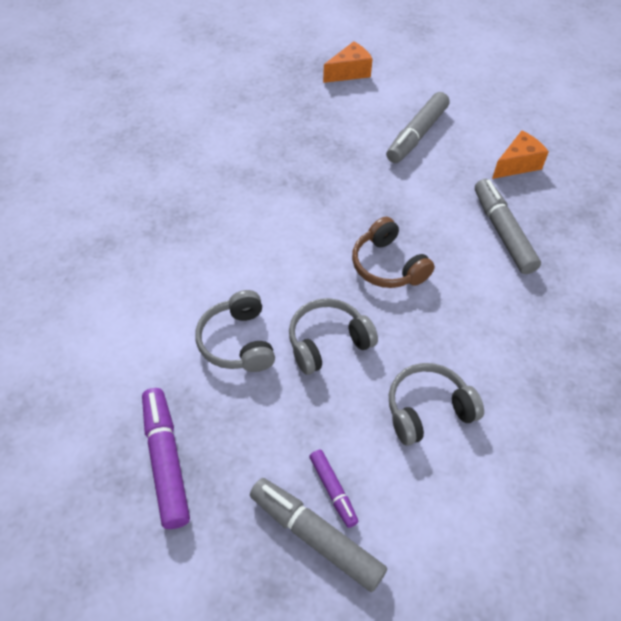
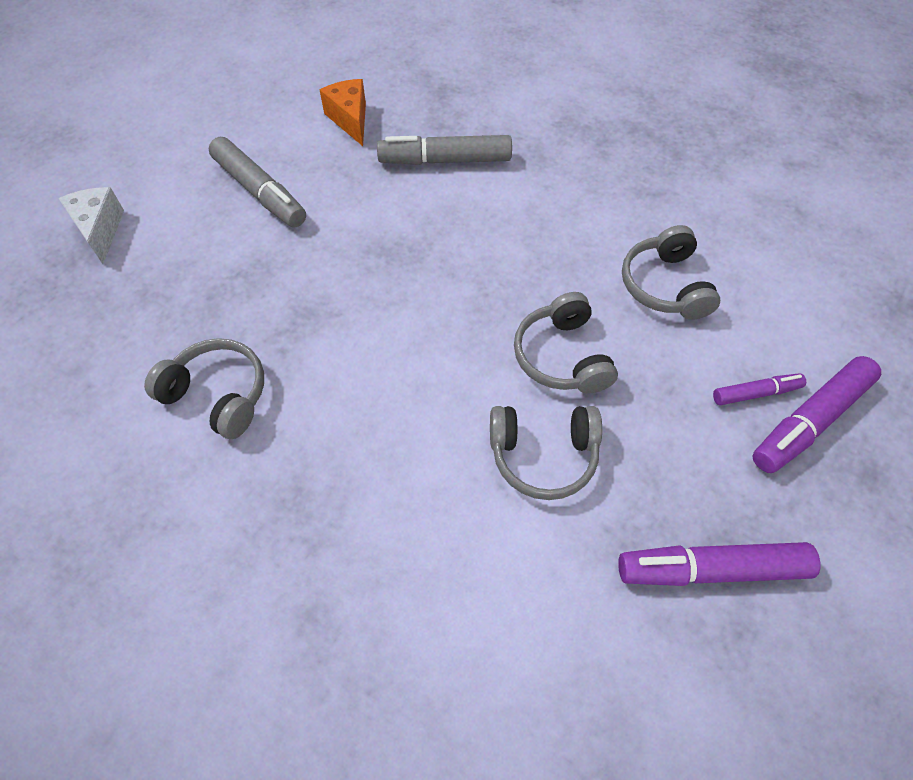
camera: 75 degrees left, 5 degrees up
(242, 162) = (218, 395): none -> grey headphones
(316, 537) = (810, 421): grey marker -> purple marker
(349, 72) = (100, 230): orange cheese -> white cheese
(388, 265) = (463, 272): brown headphones -> none

